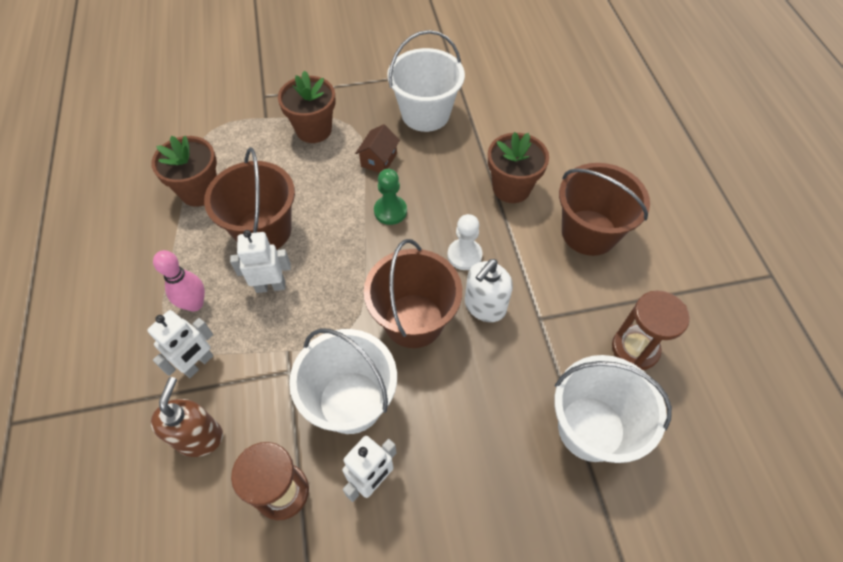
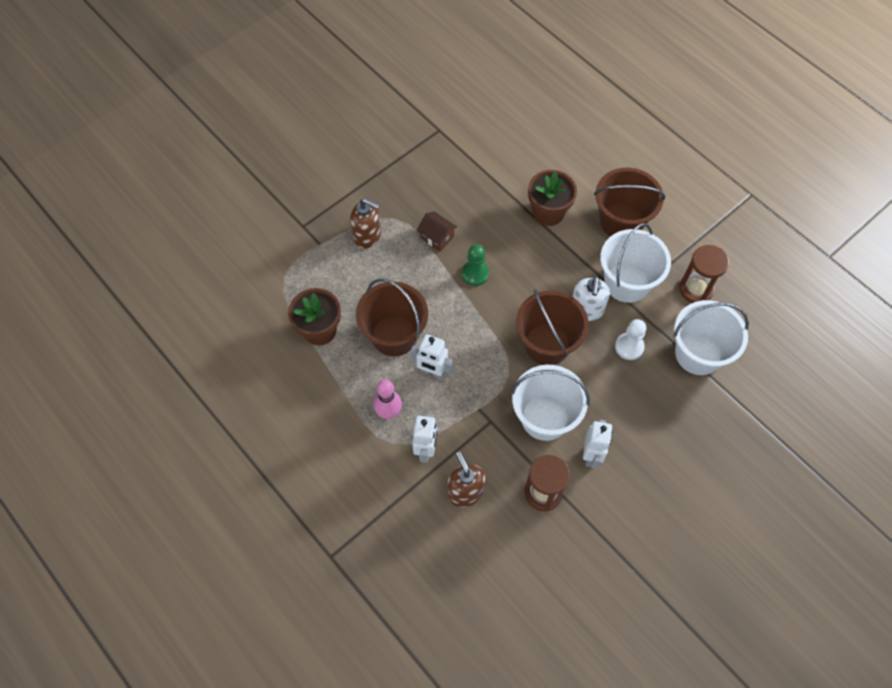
camera: 30 degrees left, 5 degrees up
(270, 286) = (432, 372): white robot -> white robot turned 120 degrees counterclockwise
(314, 130) = (367, 236): brown flower pot -> brown soap dispenser
(379, 160) = (437, 237): brown house -> brown house turned 45 degrees counterclockwise
(425, 114) = (444, 180): white bucket -> white bucket (627, 282)
(464, 255) = (549, 280): white pawn -> white pawn (629, 347)

